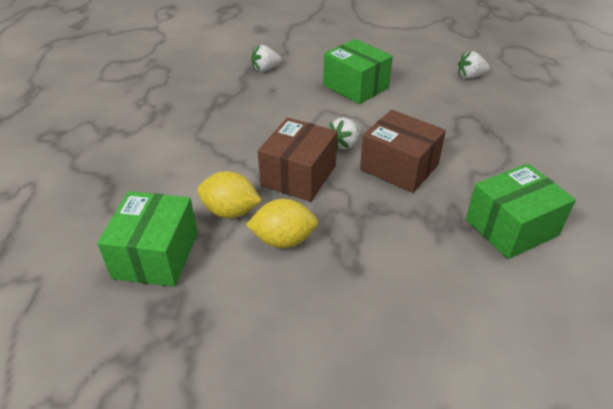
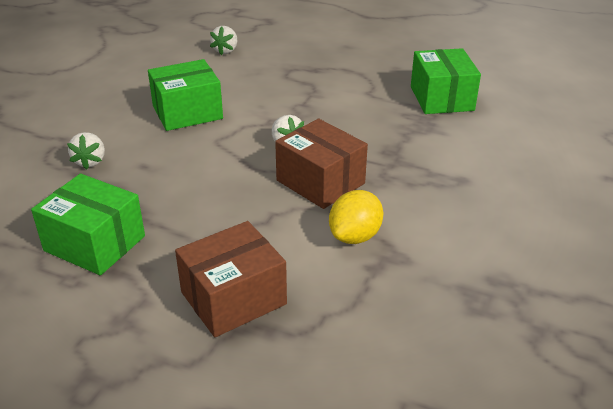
camera: 70 degrees left, 5 degrees down
(156, 255) = (401, 299): green box -> green box (95, 243)
(283, 240) = (412, 210): yellow lemon -> none
(399, 167) = (341, 124): brown box -> brown box (233, 298)

